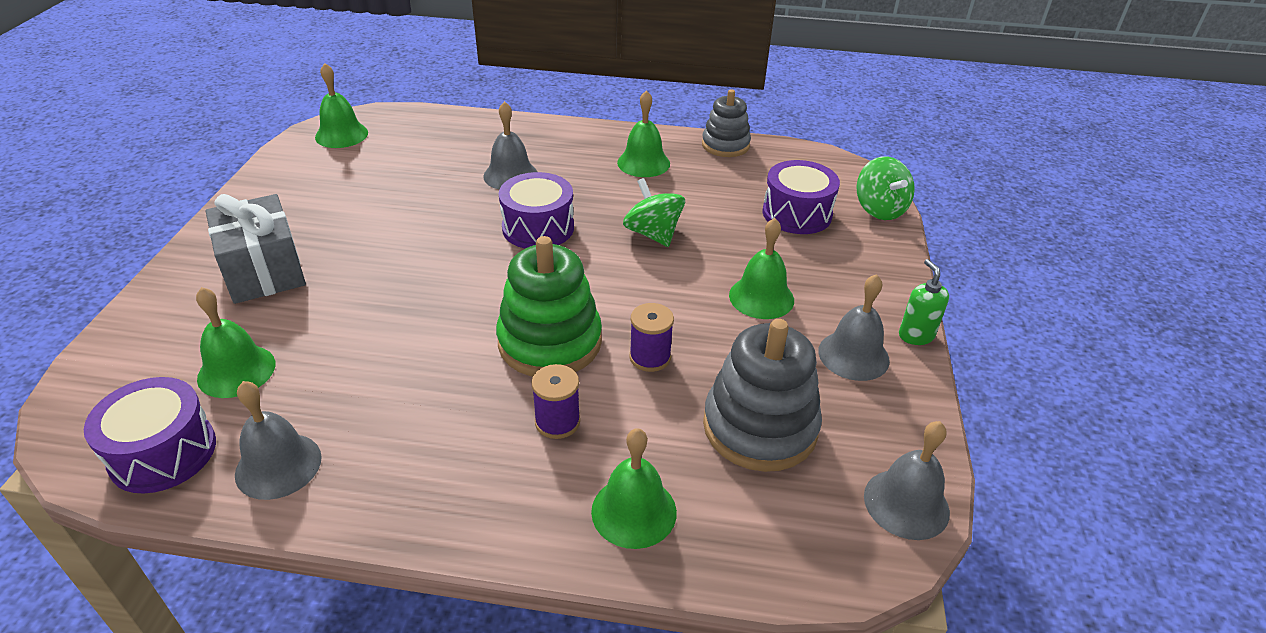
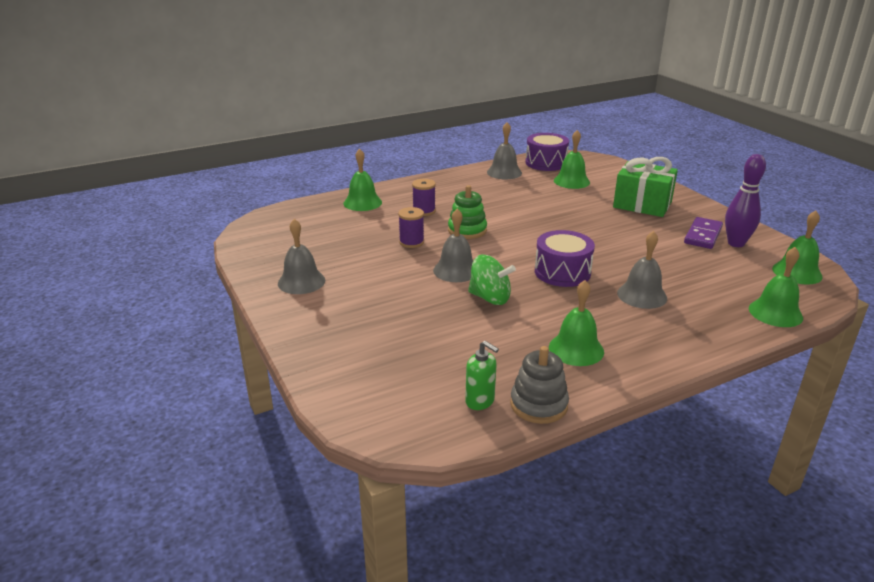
camera: 145 degrees right, 10 degrees down
(264, 271) = (642, 204): grey gift -> green gift
(311, 178) = (736, 243): none -> purple bowling pin
(315, 200) = (703, 235): none -> purple domino
(550, 342) = (467, 230): green stacking toy -> green stacking toy, size x0.64
(760, 427) = (332, 238): grey stacking toy -> none
(761, 297) = (379, 289): green bell -> green bell (775, 313)
(797, 214) = (406, 358): purple drum -> none
(879, 209) = (338, 396): green spinning top -> none
(906, 503) = (247, 239): grey bell -> grey bell (456, 270)
(916, 335) = (266, 306): green soap dispenser -> green soap dispenser (480, 401)

